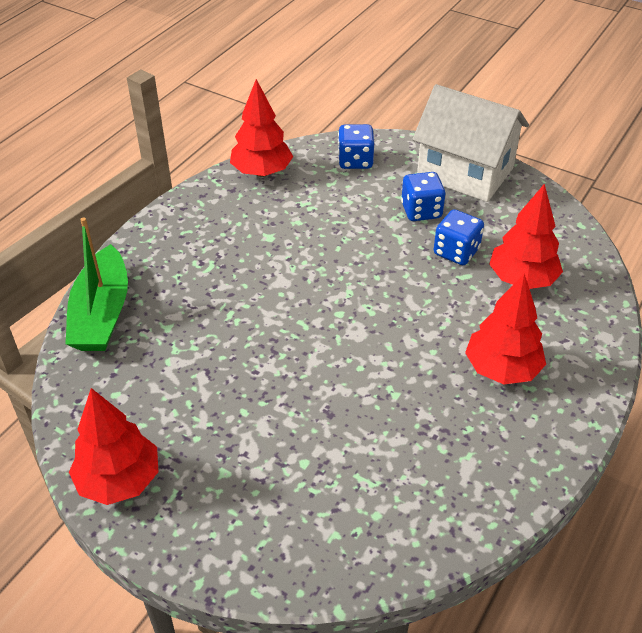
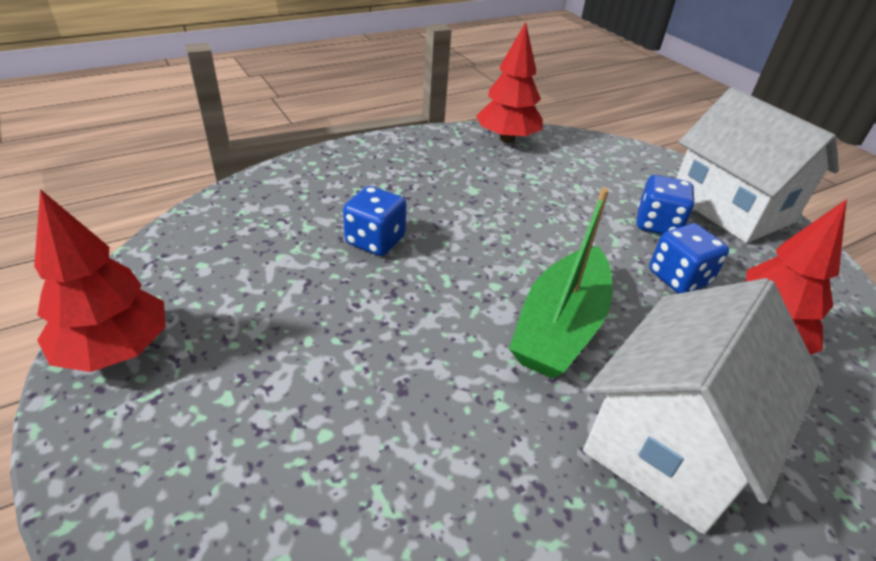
camera: 25 degrees right, 5 degrees down
(102, 314) = (261, 193): green boat -> green boat (560, 327)
(355, 161) = (609, 160): blue dice -> blue dice (375, 240)
(501, 369) = (671, 440): red tree -> white house

